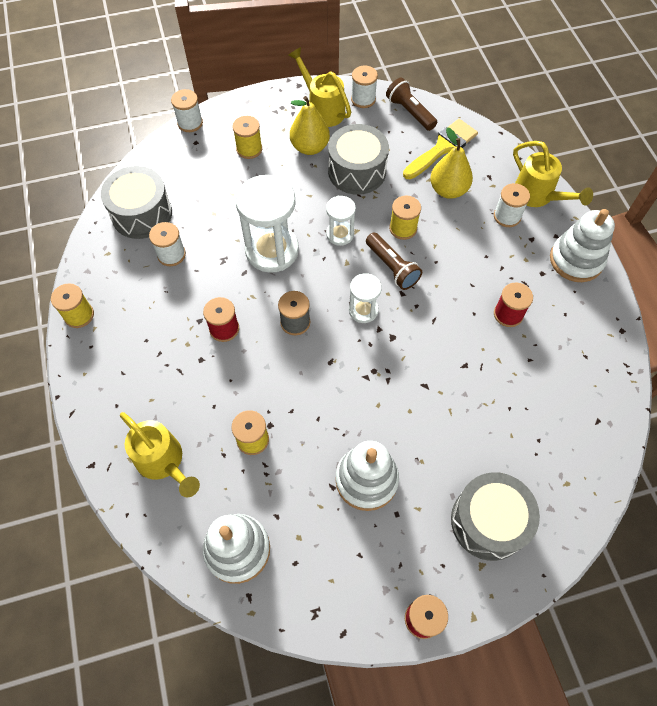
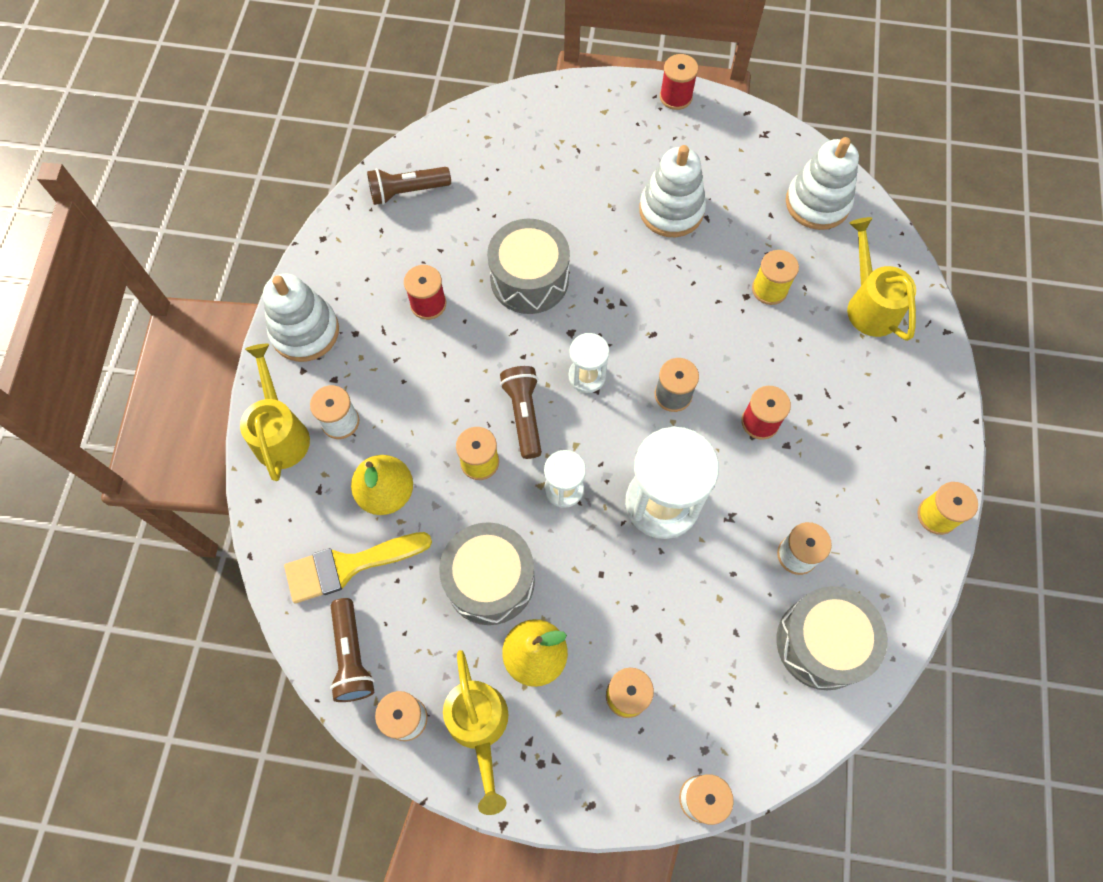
camera: 155 degrees left, 5 degrees up
(488, 521) = (577, 137): grey drum -> grey drum (529, 279)
(592, 398) = (407, 191): none -> brown flashlight

